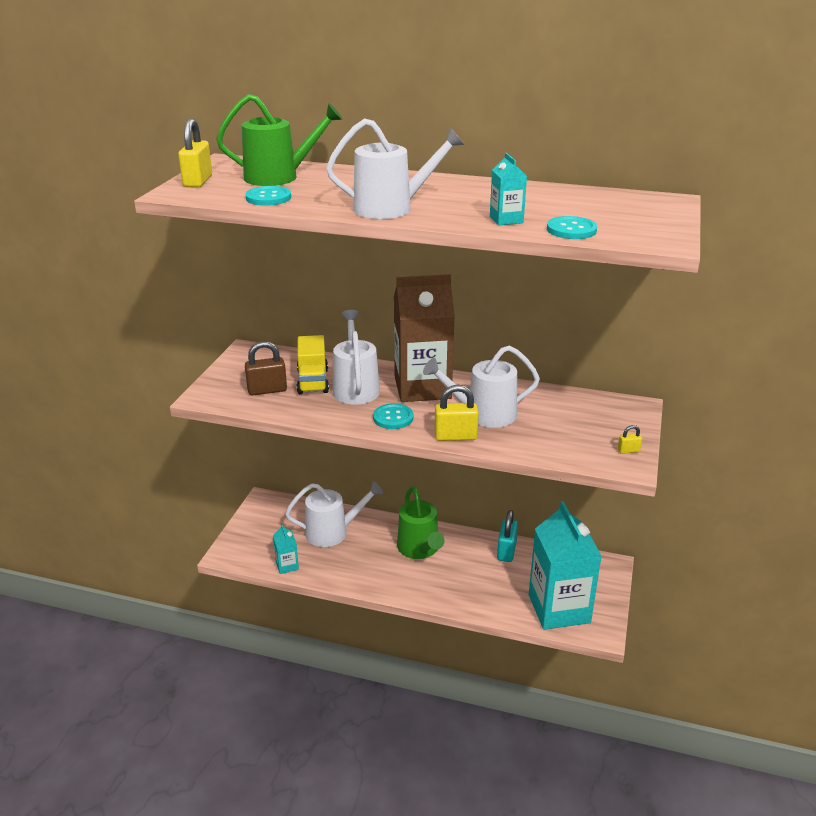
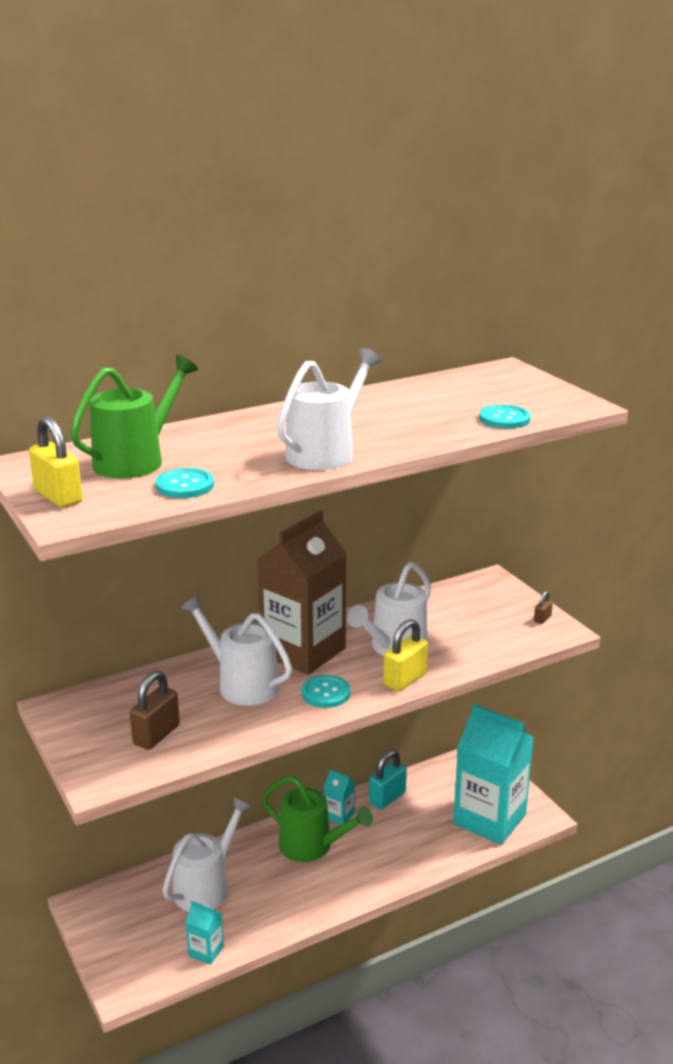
camera: 45 degrees left, 5 degrees down
(313, 381) = (189, 701): yellow truck -> none
(506, 220) = (440, 428): turquoise carton -> turquoise carton (339, 815)
(506, 551) = (387, 798): turquoise padlock -> turquoise padlock turned 75 degrees clockwise
(628, 450) = (542, 619): yellow padlock -> brown padlock

